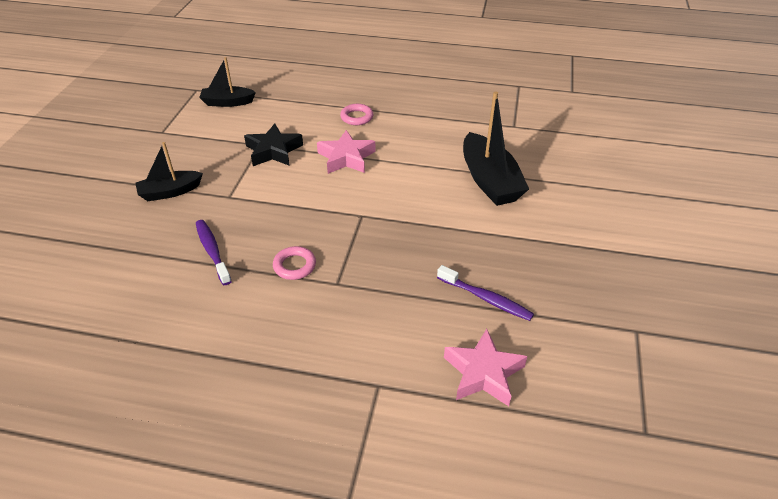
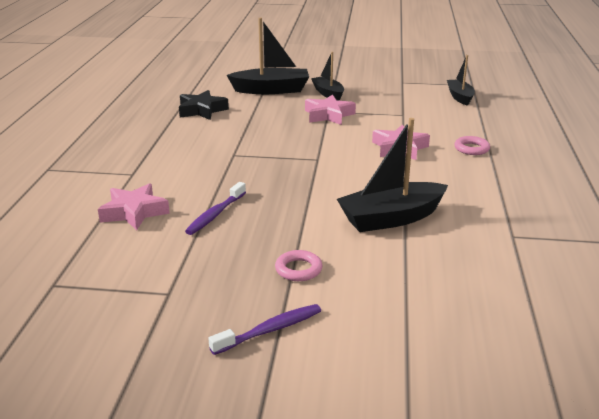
camera: 85 degrees right, 15 degrees down
(129, 242) = (271, 90): none -> black boat
(212, 251) = (265, 113): purple toothbrush -> purple toothbrush (270, 330)
(242, 197) = (328, 115): none -> pink star
(273, 151) = (396, 120): black star -> black star (202, 110)
(294, 266) = (252, 139): pink ring -> pink ring (298, 269)

